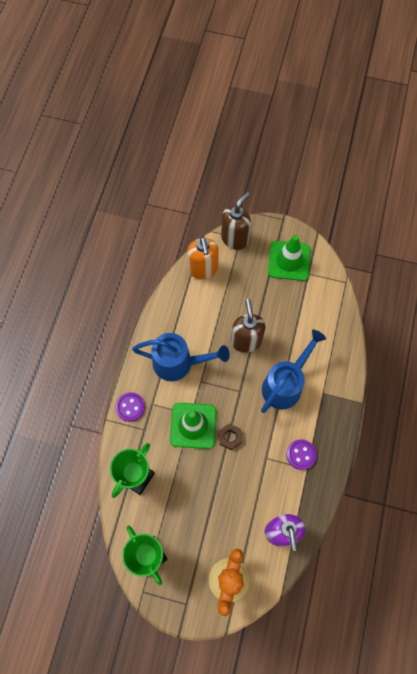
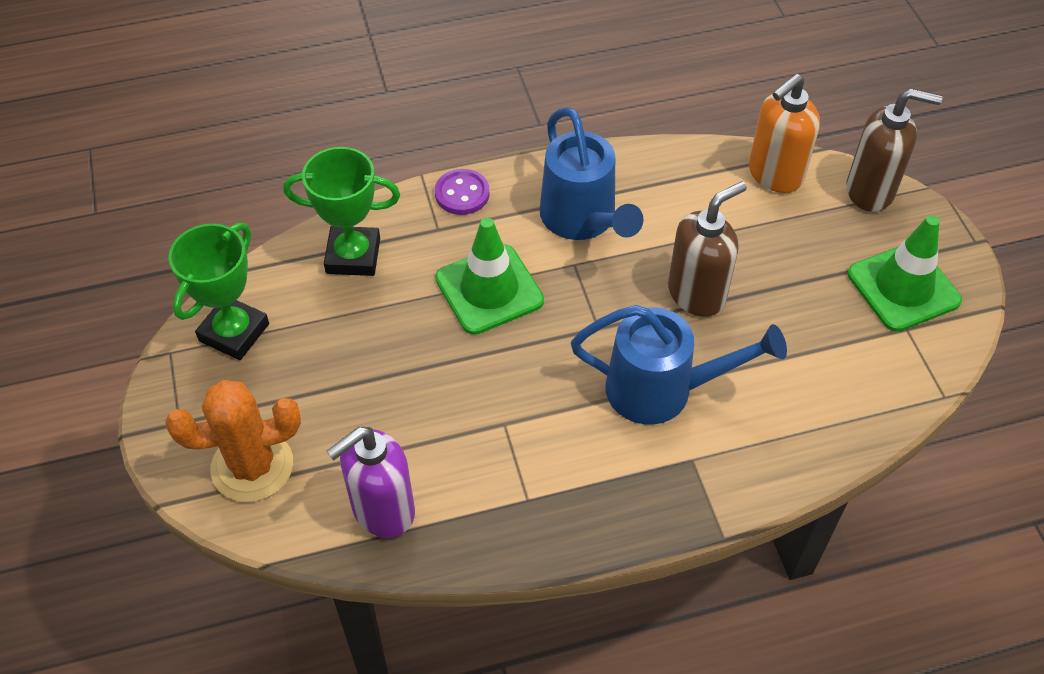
camera: 60 degrees right, 15 degrees down
(230, 437) = (504, 351): brown nut -> none
(301, 454) = (547, 476): purple button -> none

